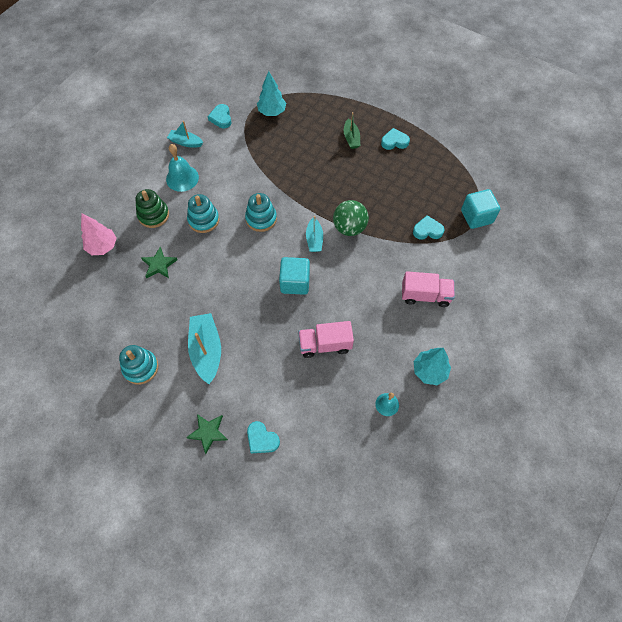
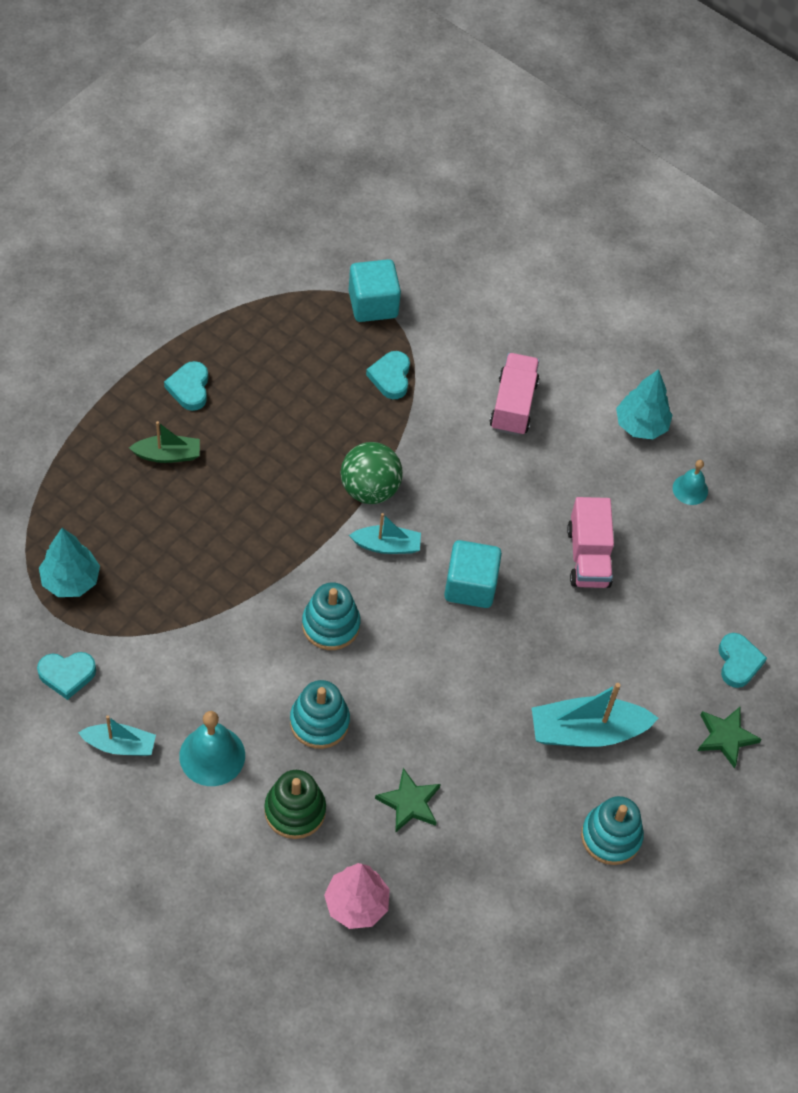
camera: 90 degrees left, 5 degrees down
(186, 142) = (120, 745): turquoise boat -> turquoise boat turned 105 degrees counterclockwise
(262, 439) = (738, 662): turquoise heart -> turquoise heart turned 45 degrees counterclockwise

